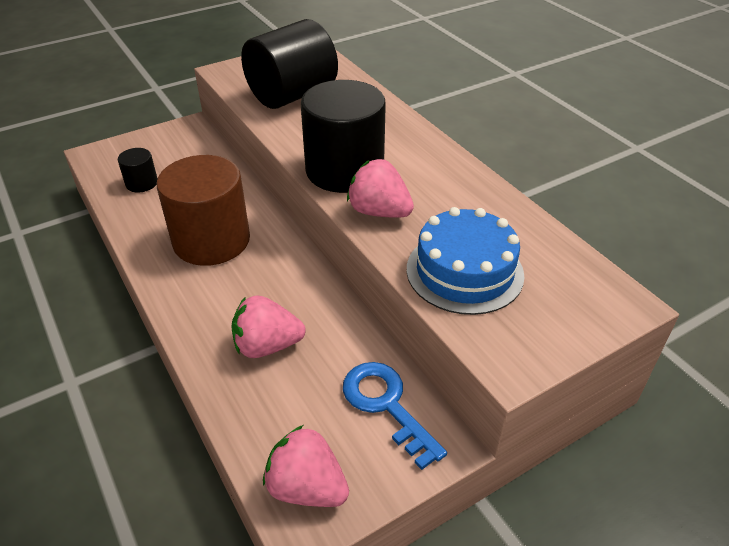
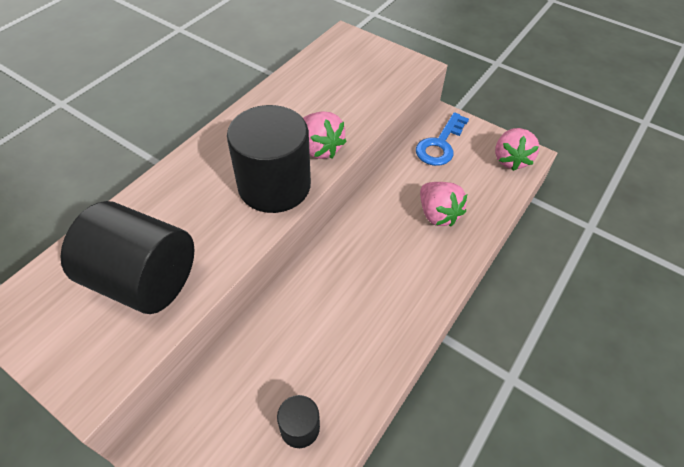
camera: 115 degrees left, 10 degrees up
(211, 240) = (356, 303): brown cylinder -> none
(379, 212) = (320, 148): pink strawberry -> pink strawberry turned 45 degrees counterclockwise
(464, 271) = (358, 95): blue cake -> none

